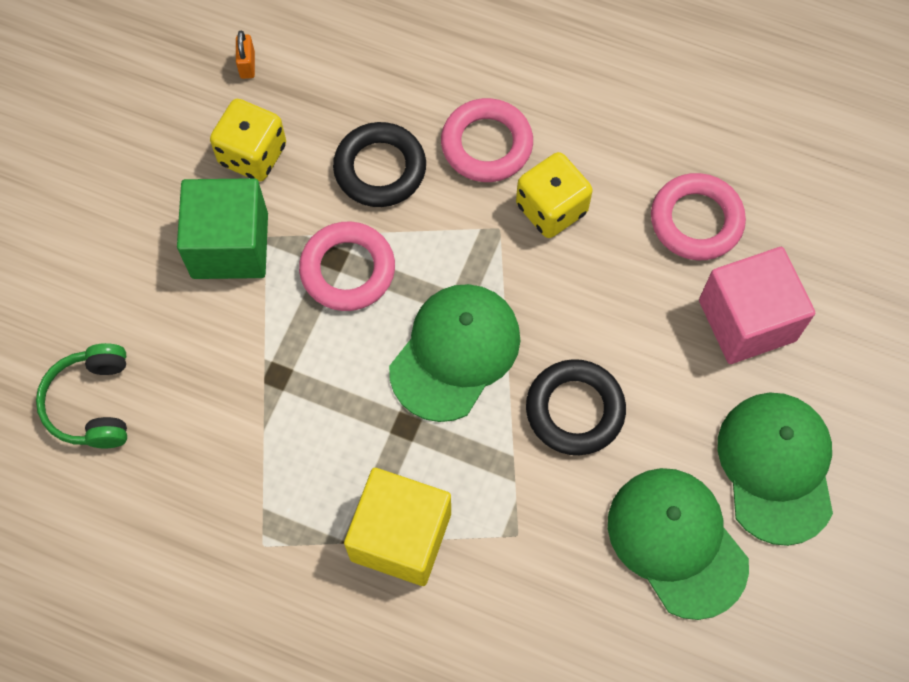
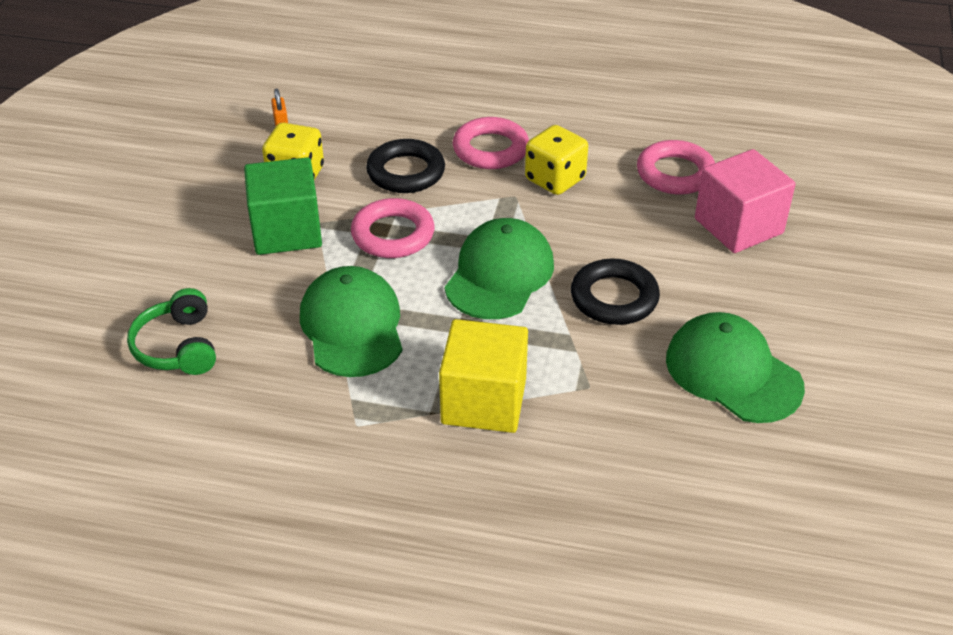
camera: 10 degrees left, 25 degrees down
(776, 467) = (799, 313): green cap -> green cap (352, 326)

